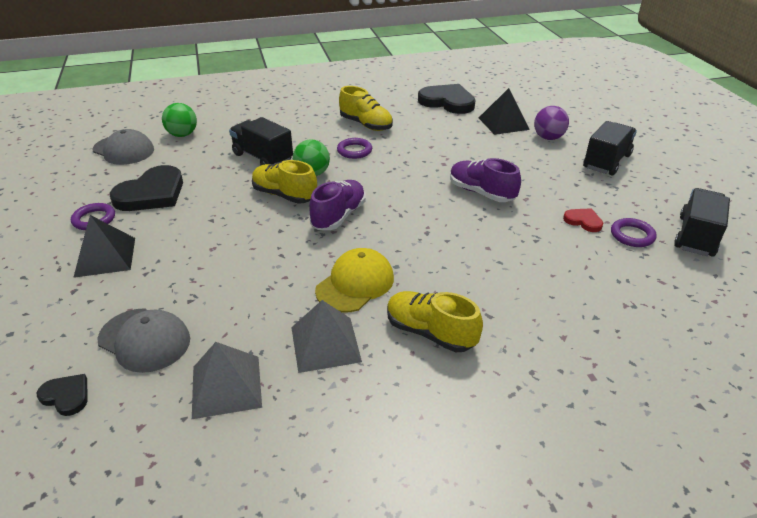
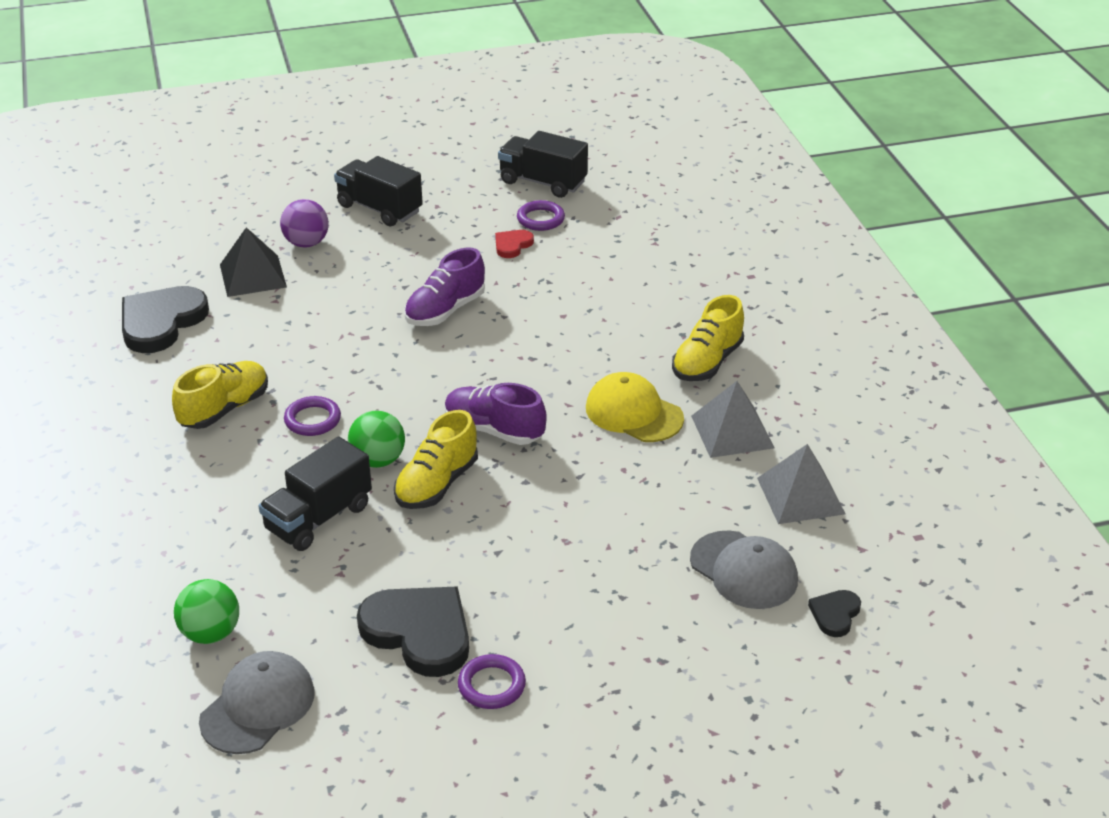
camera: 90 degrees left, 0 degrees up
(105, 257) = (587, 647): black pyramid -> none
(144, 340) = (744, 570): grey cap -> grey cap turned 105 degrees clockwise

